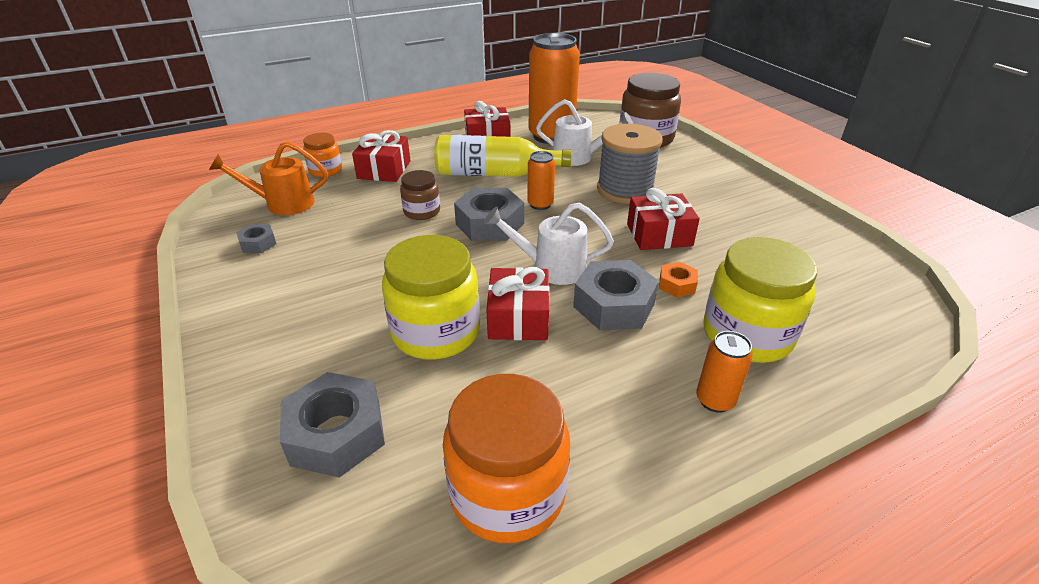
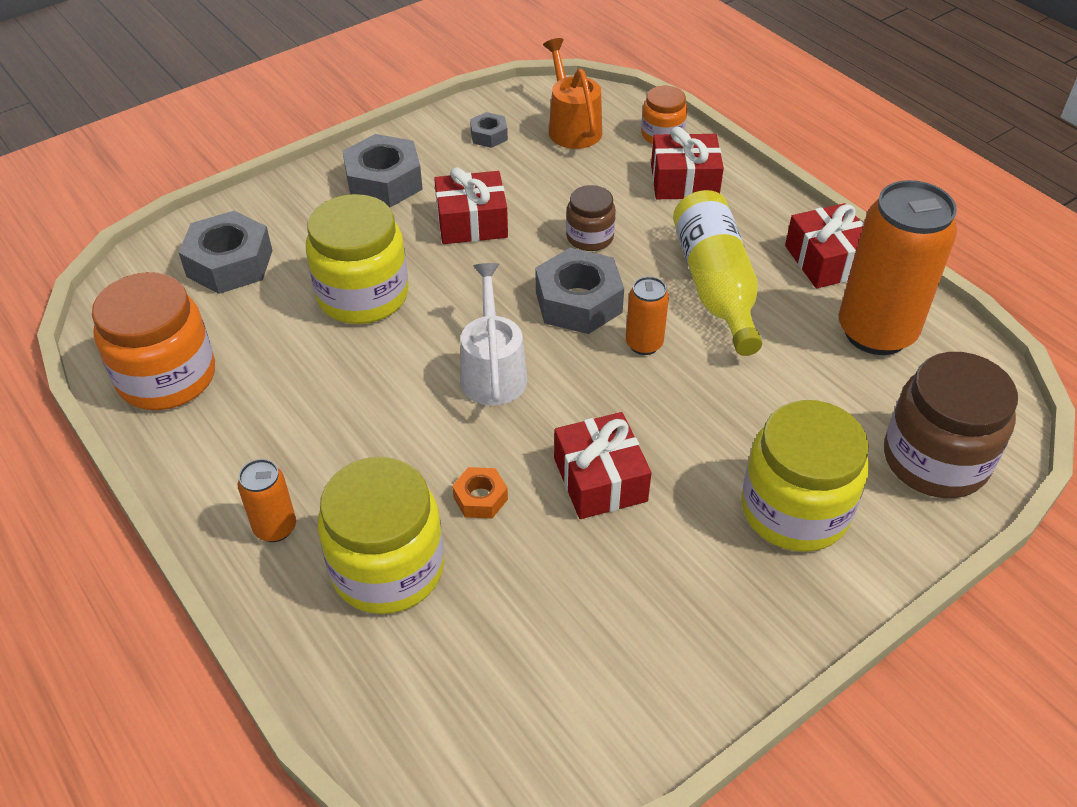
camera: 80 degrees right, 10 degrees up
(518, 318) = (393, 354): red gift -> red gift (472, 222)
(579, 157) = (812, 373): white watering can -> none
(614, 305) = (428, 435): grey nut -> grey nut (384, 182)
(625, 190) = (722, 436): grey spool -> none
(680, 177) = (795, 510): none -> yellow jar

